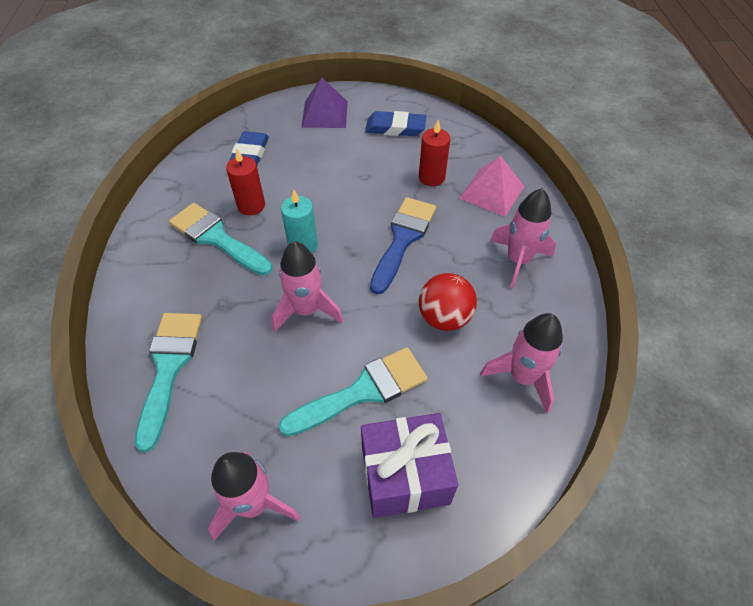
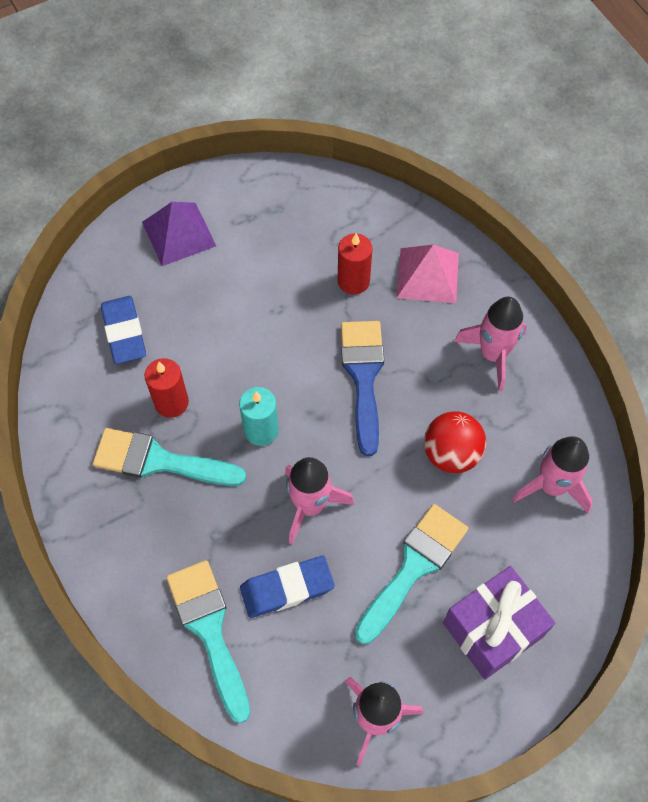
camera: 25 degrees left, 10 degrees up
(395, 128) = (276, 223): blue eraser -> blue eraser (287, 588)

